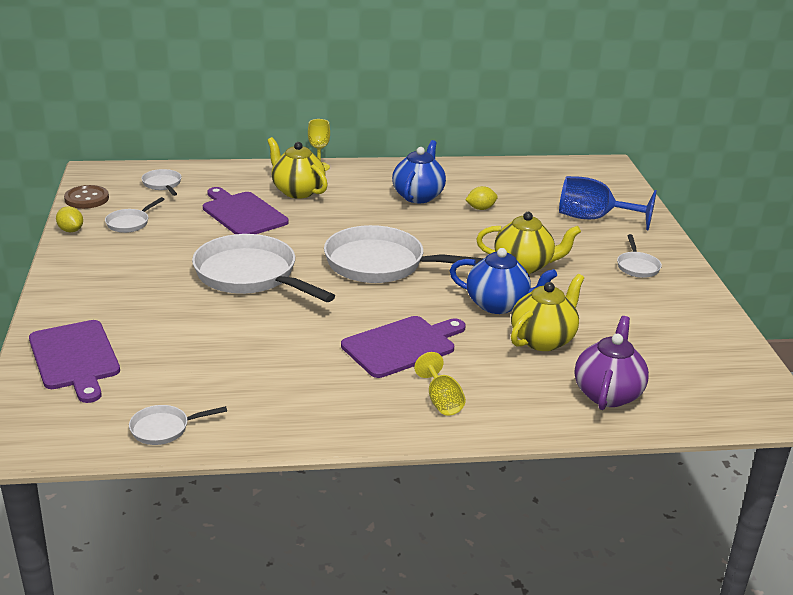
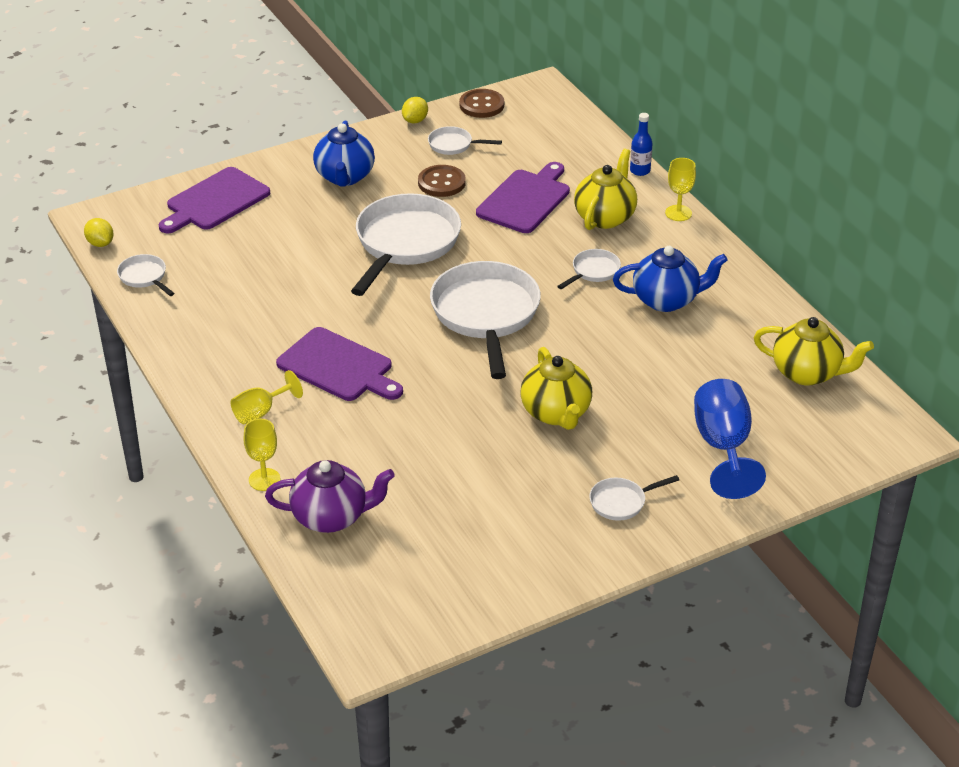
camera: 70 degrees right, 10 degrees up
(163, 184) = (547, 134): white pan -> white pan (593, 271)
(179, 240) = (441, 183): none -> brown button
(252, 166) = (640, 171): none -> blue bottle
(480, 208) = (674, 352): yellow lemon -> yellow lemon (100, 243)
(498, 305) = (456, 412): blue teapot -> blue teapot (345, 177)
(541, 419) = (264, 479): none -> yellow goblet
(543, 340) = (406, 456): yellow teapot -> yellow teapot (807, 373)

